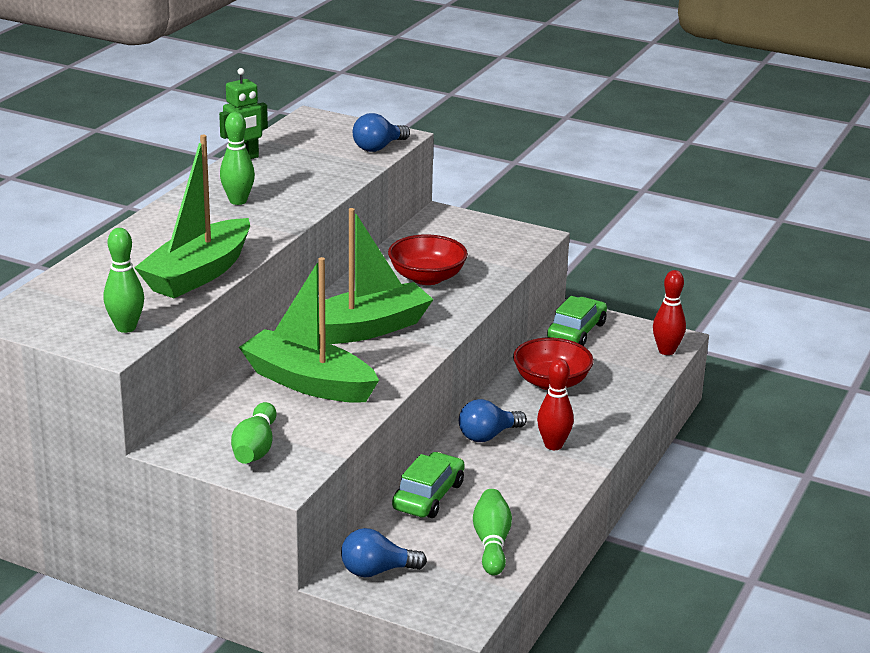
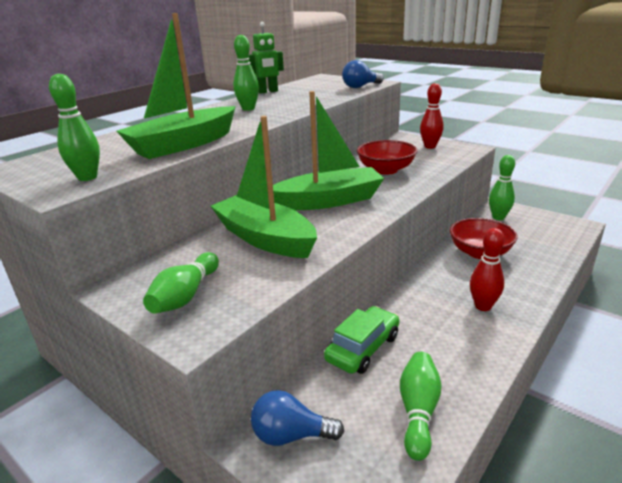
camera: 15 degrees right, 0 degrees up
(488, 436) = (424, 293): blue light bulb -> none
(576, 331) = (498, 217): green car -> green bowling pin
(666, 351) = (573, 234): red bowling pin -> red bowling pin (430, 146)

